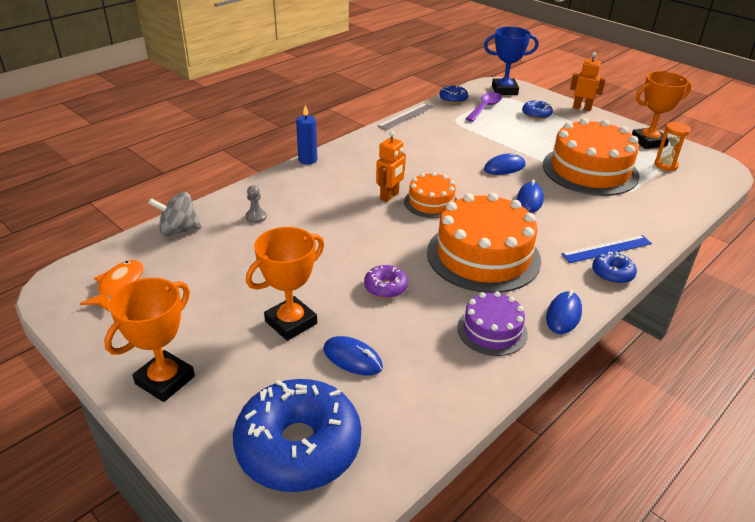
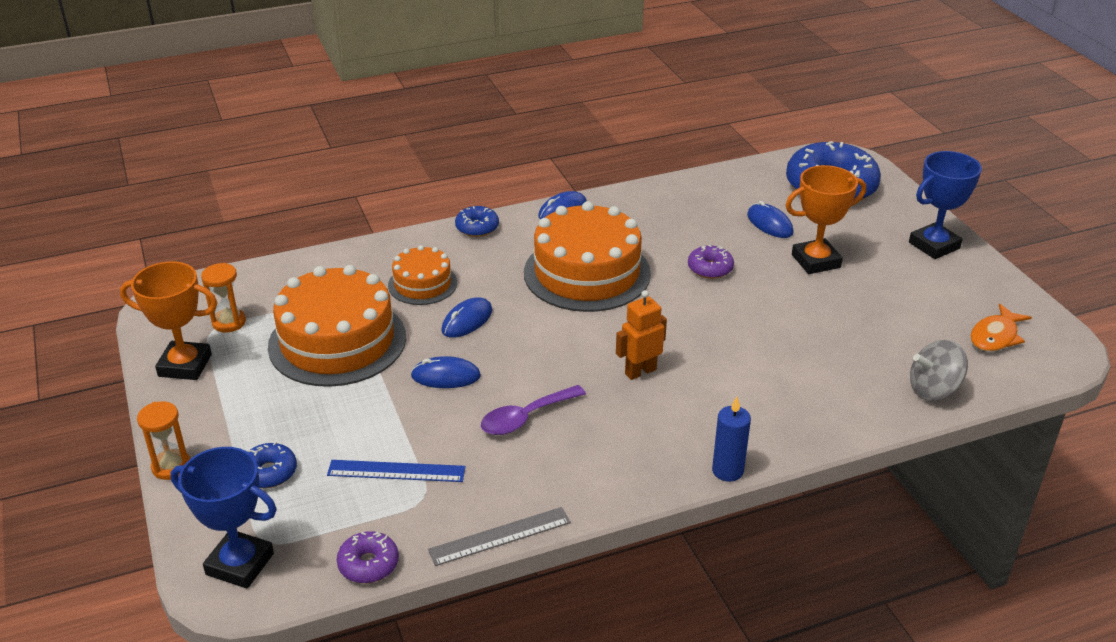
camera: 155 degrees left, 0 degrees up
(165, 380) = (934, 245): orange trophy -> blue trophy
(179, 230) = (933, 390): grey spinning top -> grey spinning top turned 150 degrees clockwise
(256, 217) = (830, 385): grey pawn -> none
(431, 202) = (593, 348): orange cake -> orange cake (422, 284)
(453, 99) = (368, 564): blue donut -> purple donut
(485, 108) = (336, 518): purple spoon -> purple spoon (526, 417)
(492, 330) = (636, 214): purple cake -> none
(582, 108) = (171, 466): orange robot -> orange hourglass
(607, 249) = (452, 248): blue ruler -> blue ruler (396, 471)

